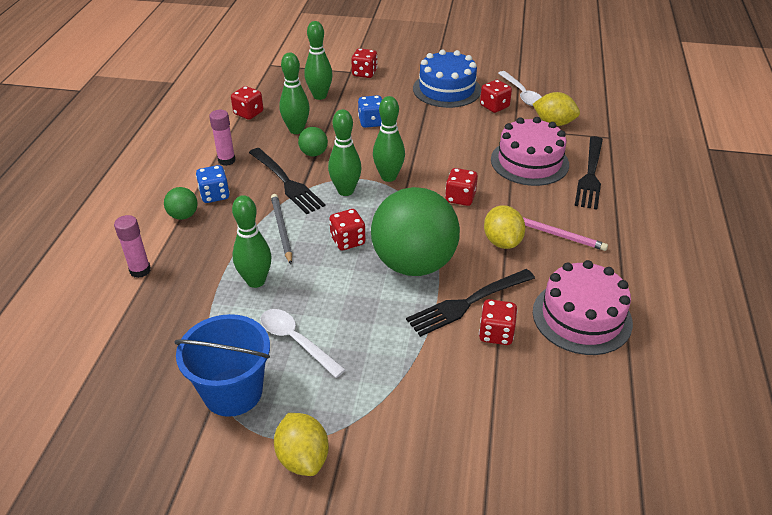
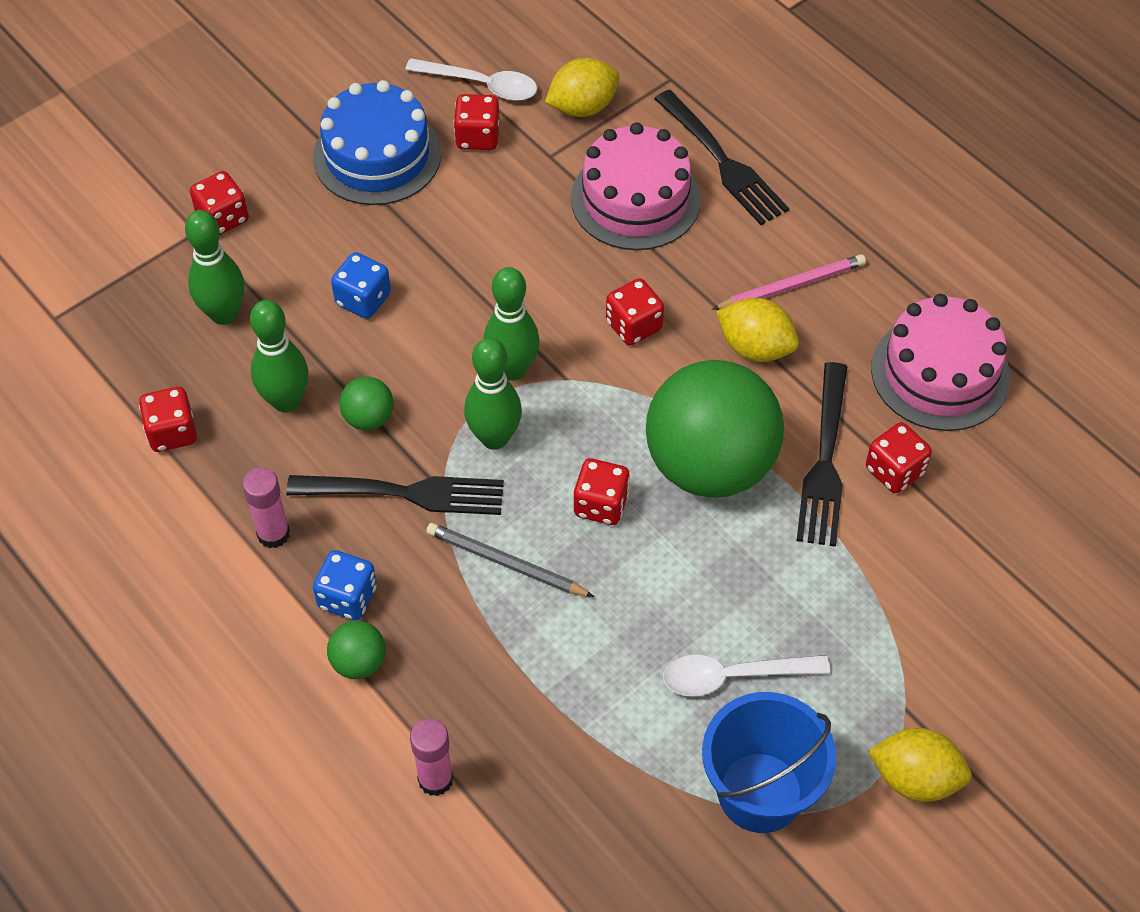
camera: 50 degrees left, 15 degrees up
(256, 281) = (584, 655): green bowling pin -> none

